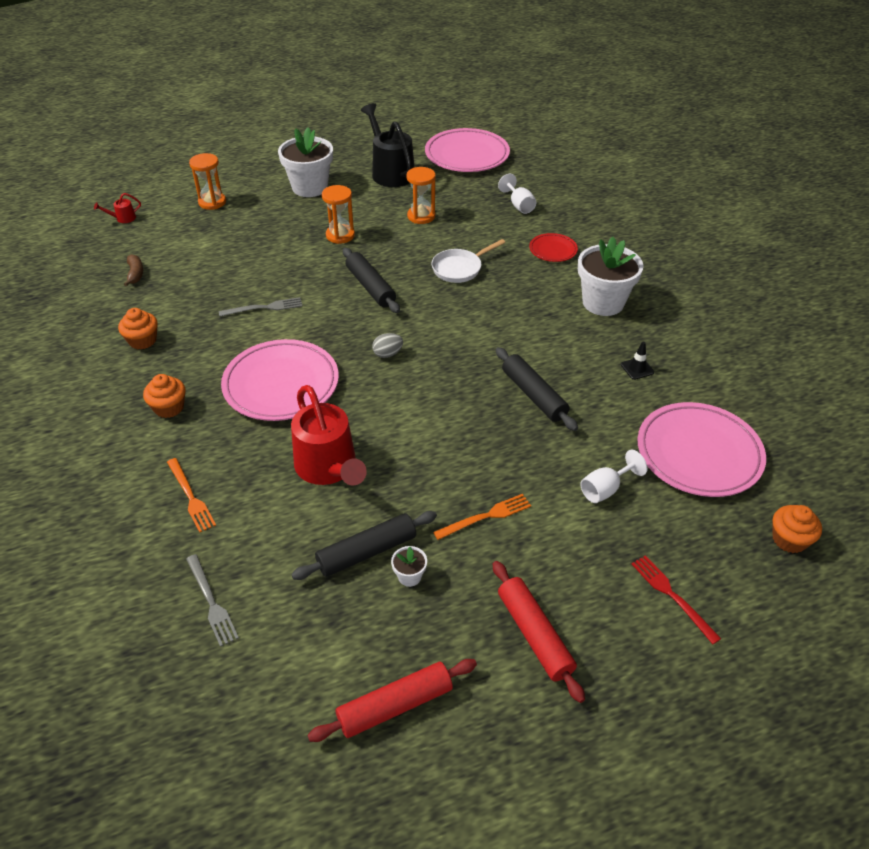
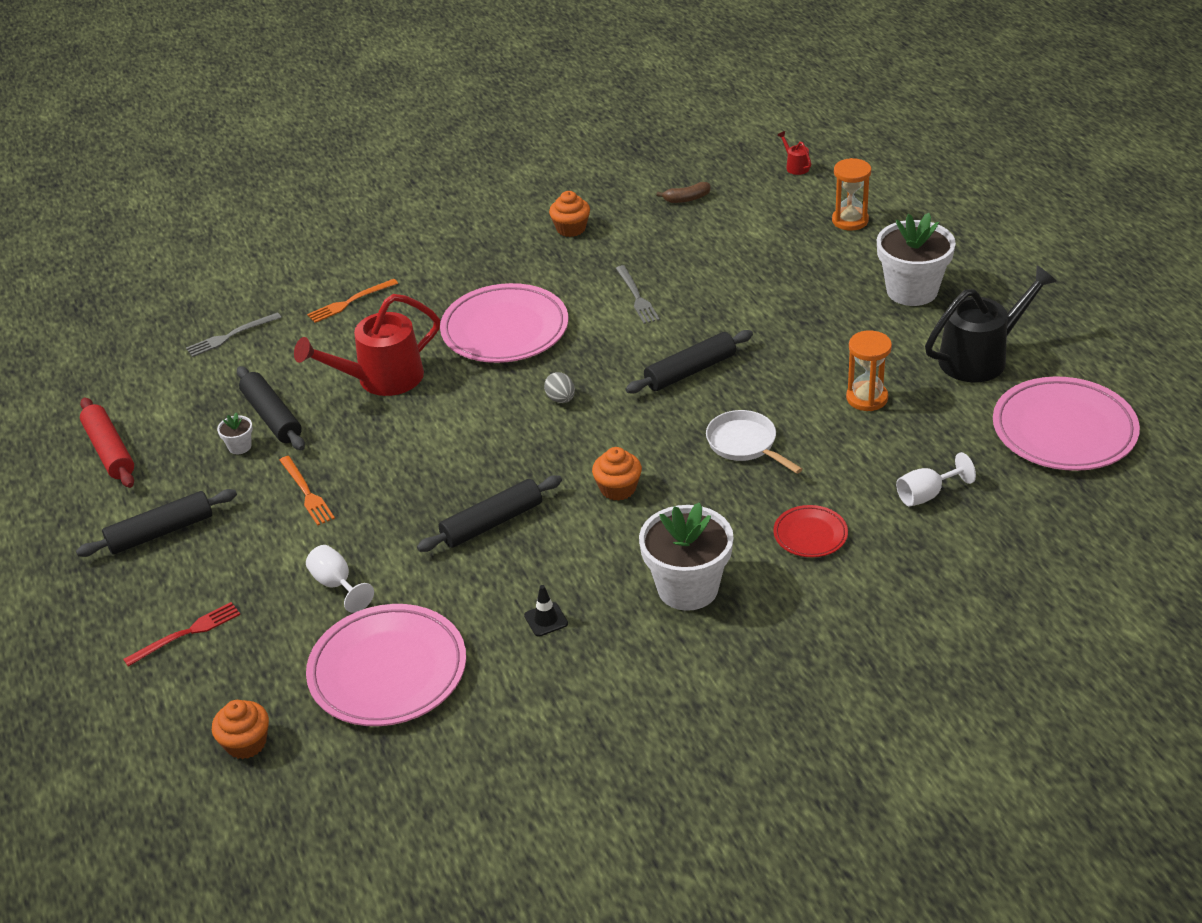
camera: 90 degrees right, 5 degrees down
(169, 407) = (469, 266): orange cupcake -> orange cupcake (618, 488)
(340, 235) = (800, 332): orange hourglass -> none
(534, 634) = (161, 532): red rolling pin -> black rolling pin

